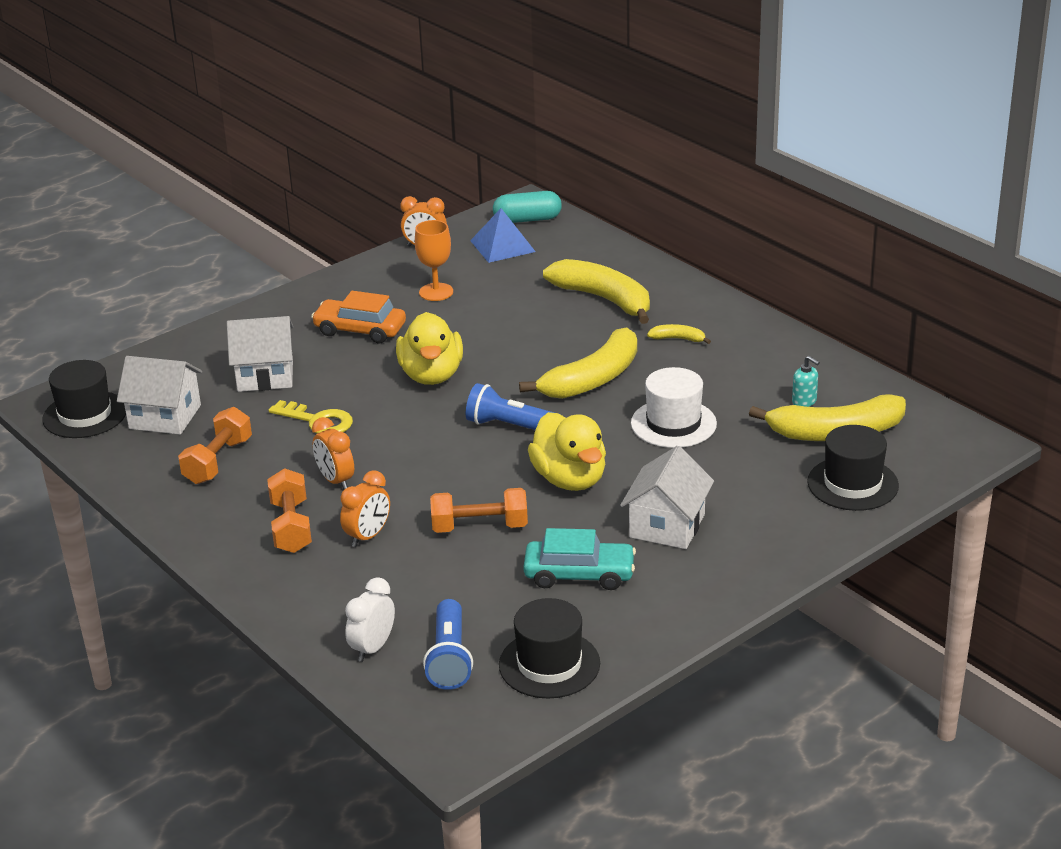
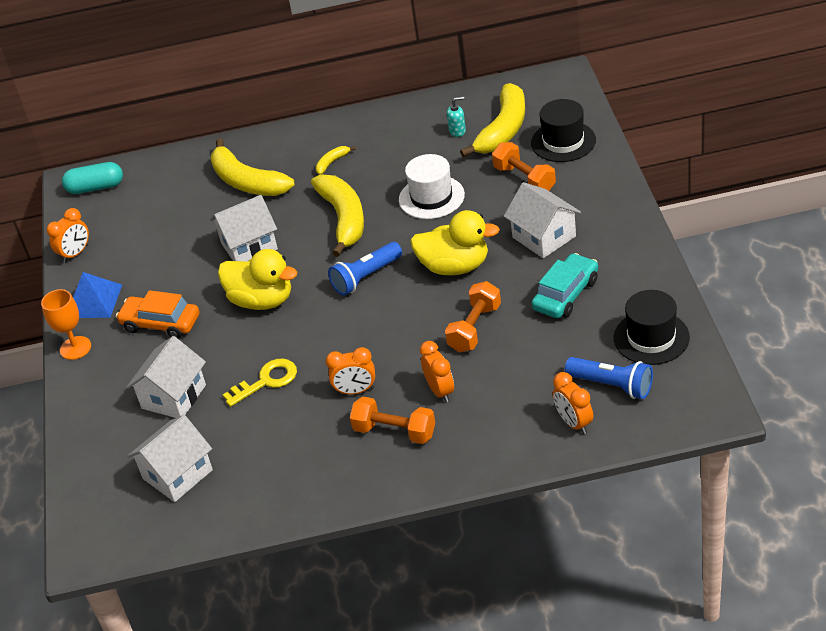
camera: 55 degrees left, 10 degrees up
(85, 415) = (126, 528): black hat -> none
(218, 461) = (271, 455): orange dumbbell -> orange dumbbell (524, 179)
(360, 330) = (161, 323): orange car -> orange car turned 60 degrees clockwise
(372, 648) = (574, 423): white clock -> orange clock
(436, 292) = (148, 266): orange goblet -> orange goblet (75, 348)
(502, 246) = (119, 211): blue pyramid -> blue pyramid (94, 301)
(506, 337) = (249, 246): none -> white house
(527, 219) = (96, 187): turquoise capsule -> turquoise capsule turned 60 degrees clockwise
(604, 299) = (247, 182): yellow banana -> yellow banana turned 120 degrees counterclockwise

